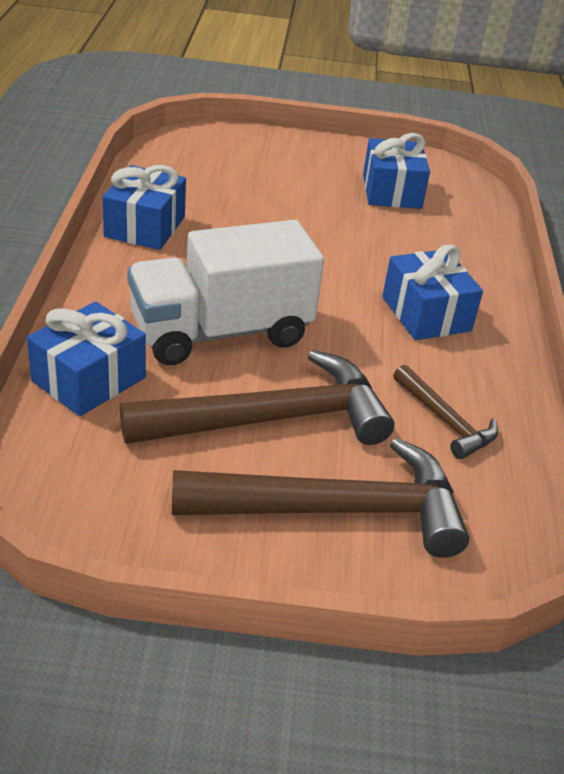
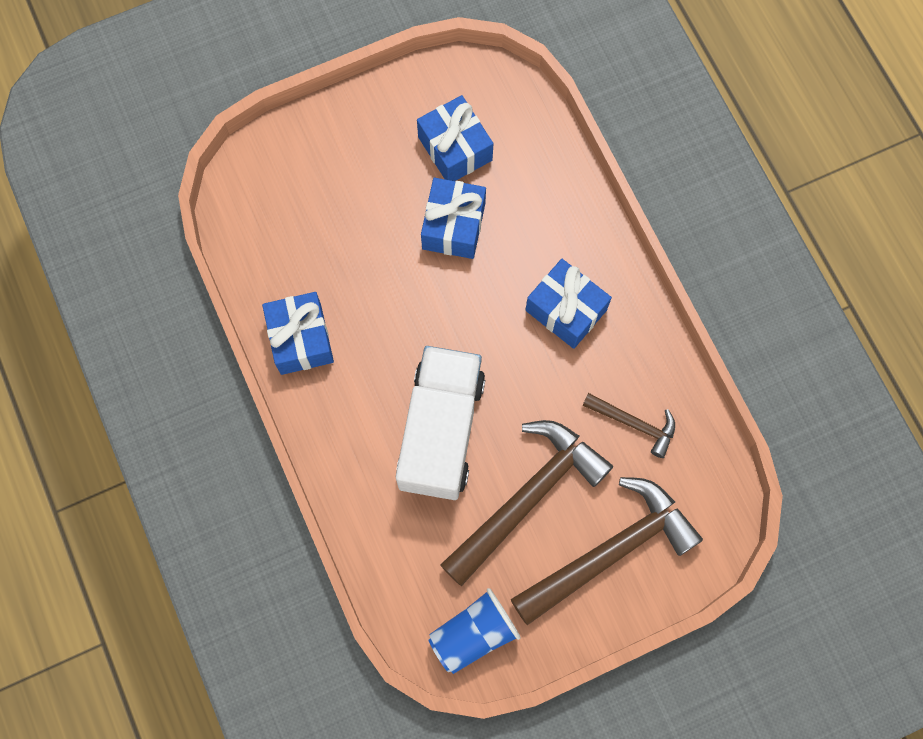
camera: 25 degrees left, 35 degrees up
(89, 379) = (391, 538): blue gift -> blue gift (453, 226)
(100, 499) = (473, 634): none -> blue cup
(221, 332) = (441, 431): white truck -> white truck turned 150 degrees clockwise

